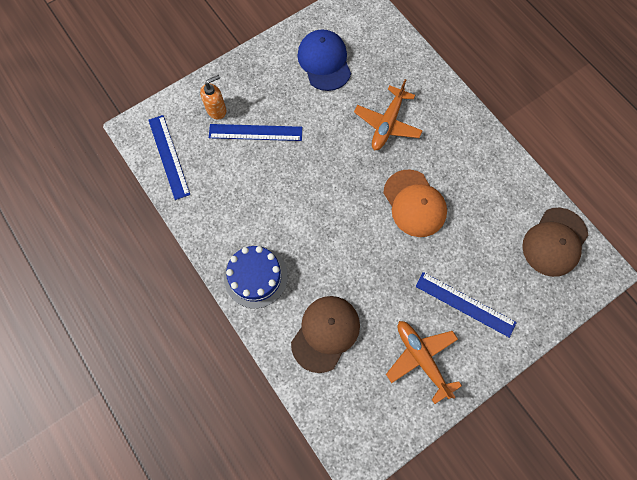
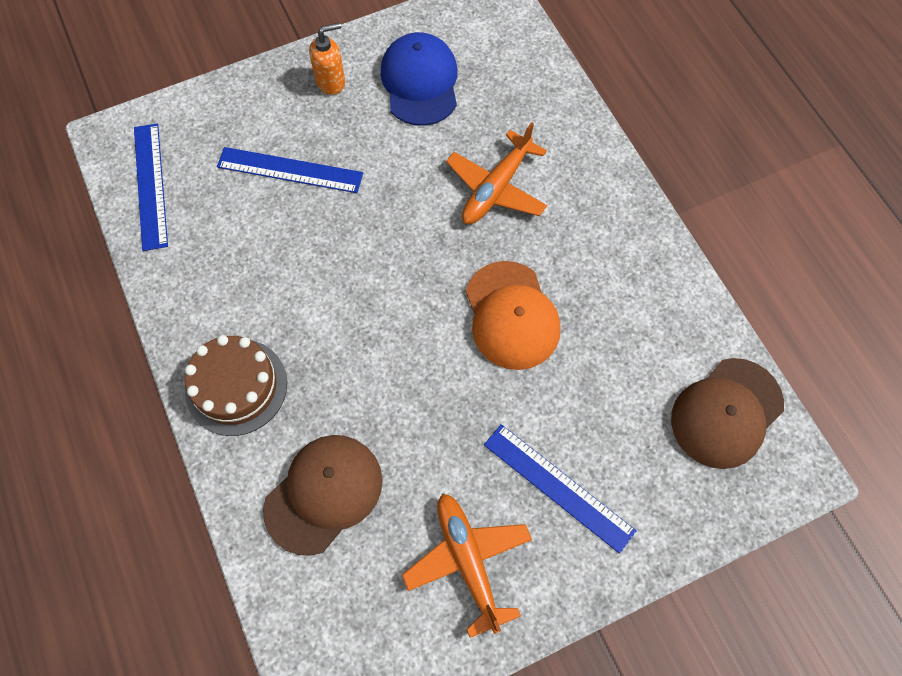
camera: 10 degrees right, 5 degrees down
(216, 110) = (239, 128): orange soap dispenser -> orange soap dispenser (331, 82)
(255, 276) = (236, 386): blue cake -> brown cake

